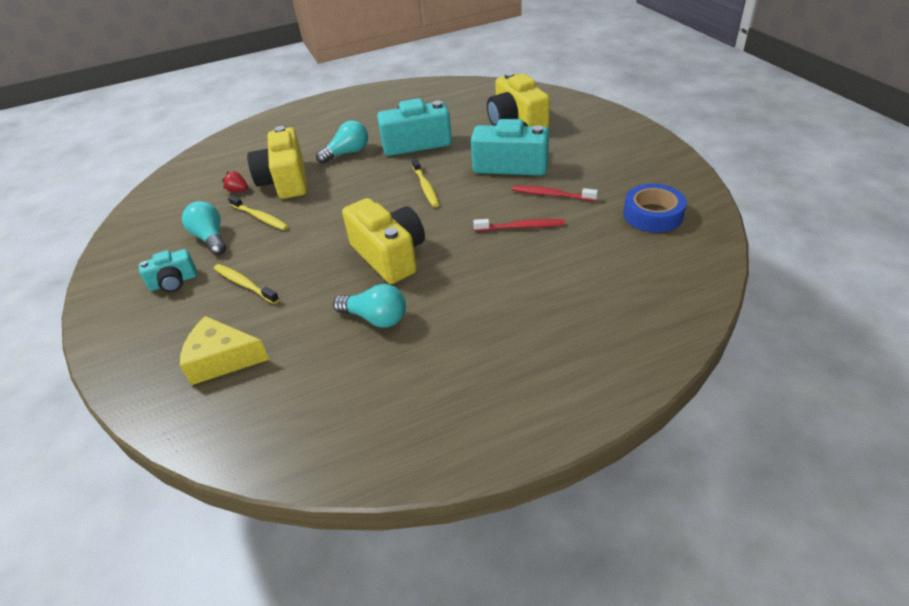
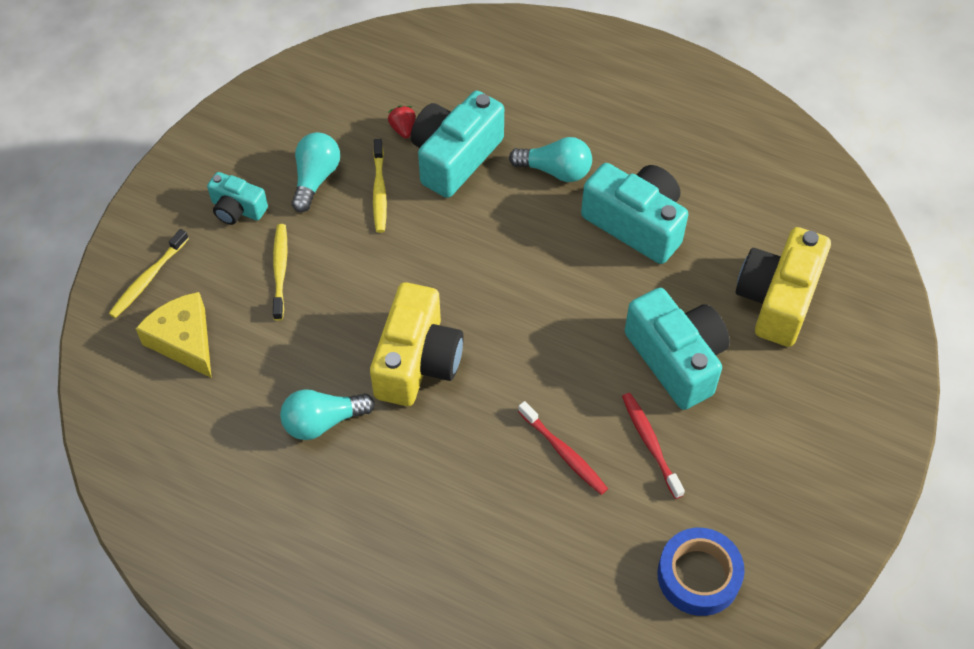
camera: 45 degrees right, 15 degrees up
(285, 181) = (455, 157): yellow camera -> turquoise camera
(375, 318) = (323, 421): turquoise light bulb -> turquoise light bulb turned 90 degrees clockwise
(425, 187) = (558, 303): yellow toothbrush -> yellow toothbrush (148, 279)

